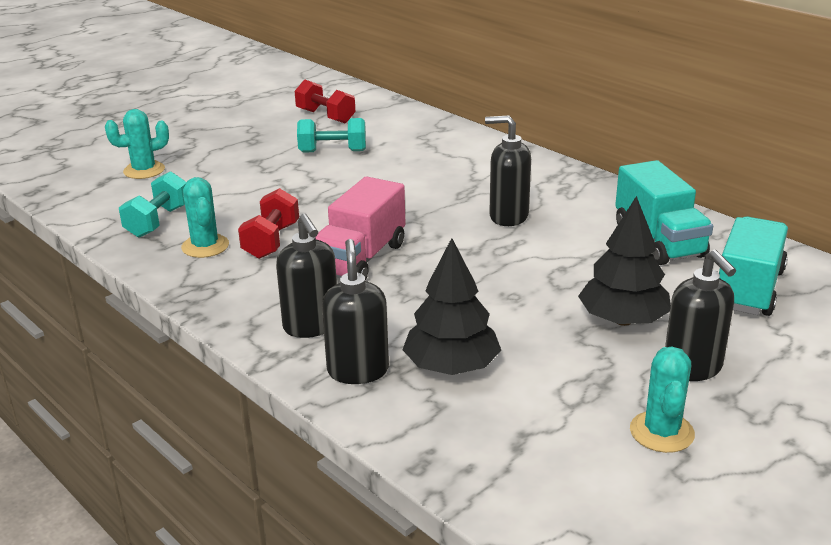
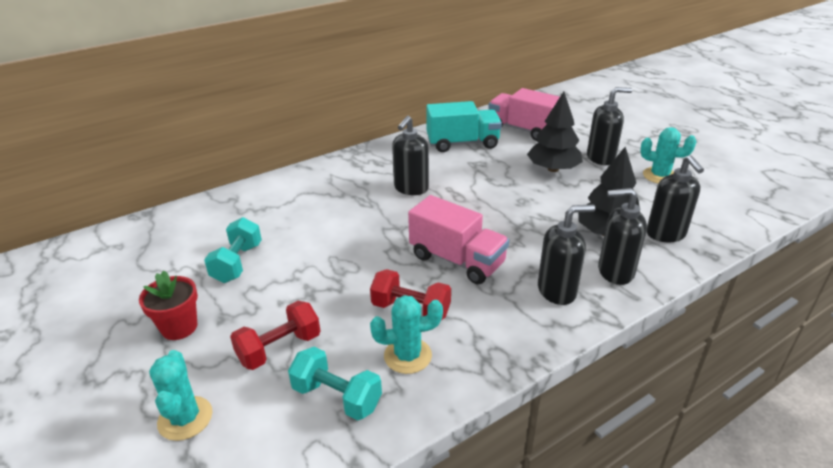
camera: 80 degrees left, 5 degrees up
(242, 147) = (179, 327): none -> red flower pot
(325, 116) = (144, 263): red dumbbell -> red dumbbell (279, 348)
(465, 423) = (666, 234): none -> black soap dispenser
(748, 289) = (522, 130): turquoise truck -> pink truck

